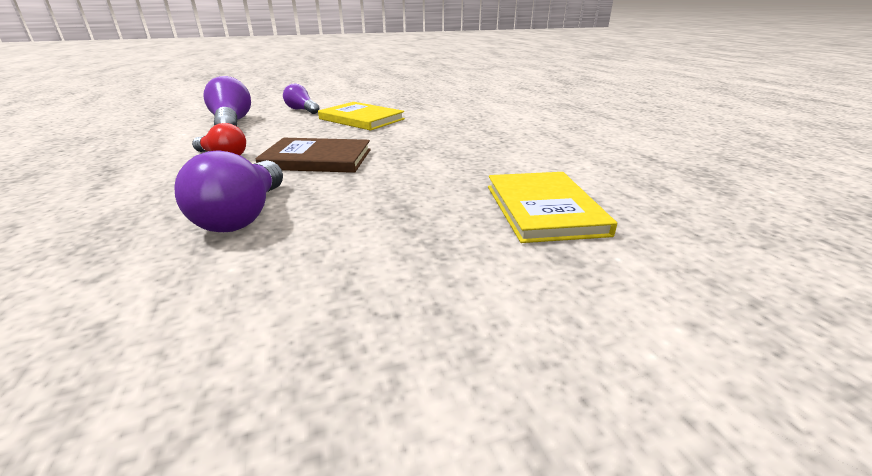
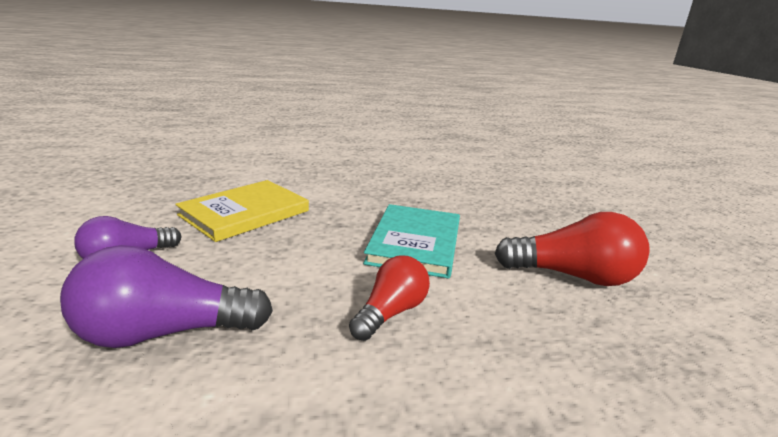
camera: 85 degrees left, 5 degrees down
(243, 216) = (573, 276): purple light bulb -> red light bulb
(317, 159) = (415, 243): brown book -> turquoise book
(544, 209) = (518, 176): yellow book -> none

